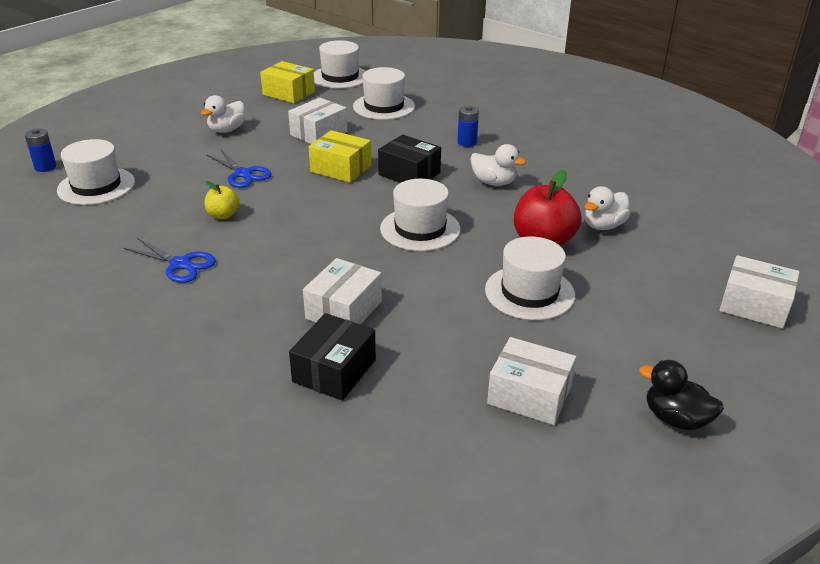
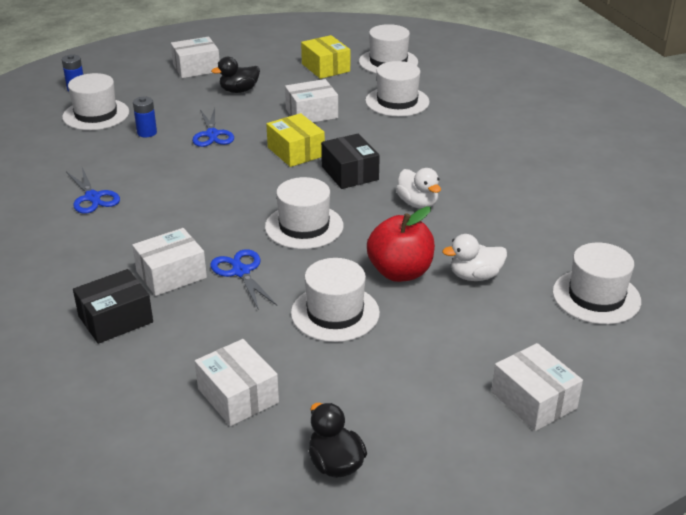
camera: 30 degrees right, 0 degrees up
(160, 120) = (196, 68): none -> white box
(223, 215) = (162, 166): yellow apple -> none
(227, 130) = (239, 90): white duck -> black duck
(407, 285) = (241, 272): none -> blue scissors
(467, 142) = (436, 157): blue battery -> blue battery (147, 133)
(704, 213) = (596, 296): none -> white hat

